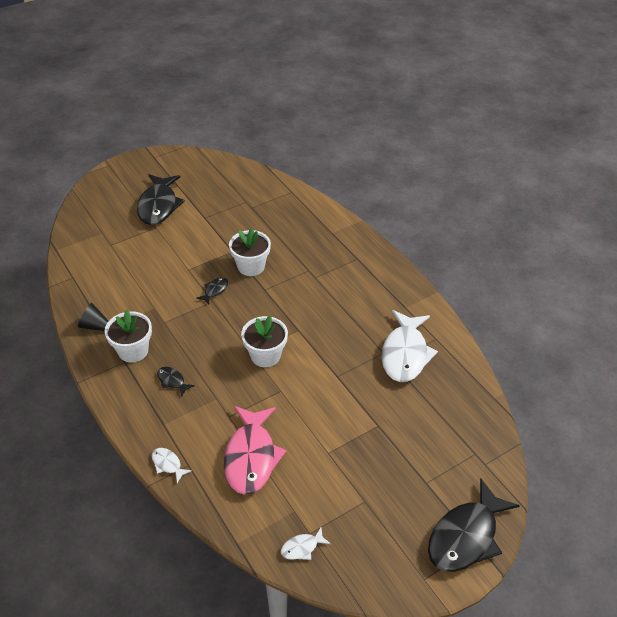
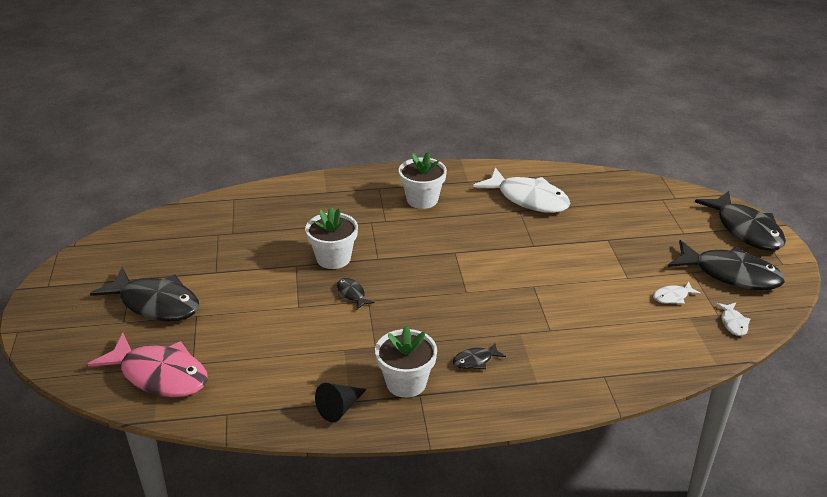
camera: 65 degrees left, 10 degrees down
(168, 464) = (597, 391): white fish -> white fish (672, 297)
(251, 457) = (612, 328): pink fish -> pink fish (159, 375)
(265, 355) = (478, 283): white flower pot -> white flower pot (422, 200)
(378, 534) = (730, 274): none -> black fish

